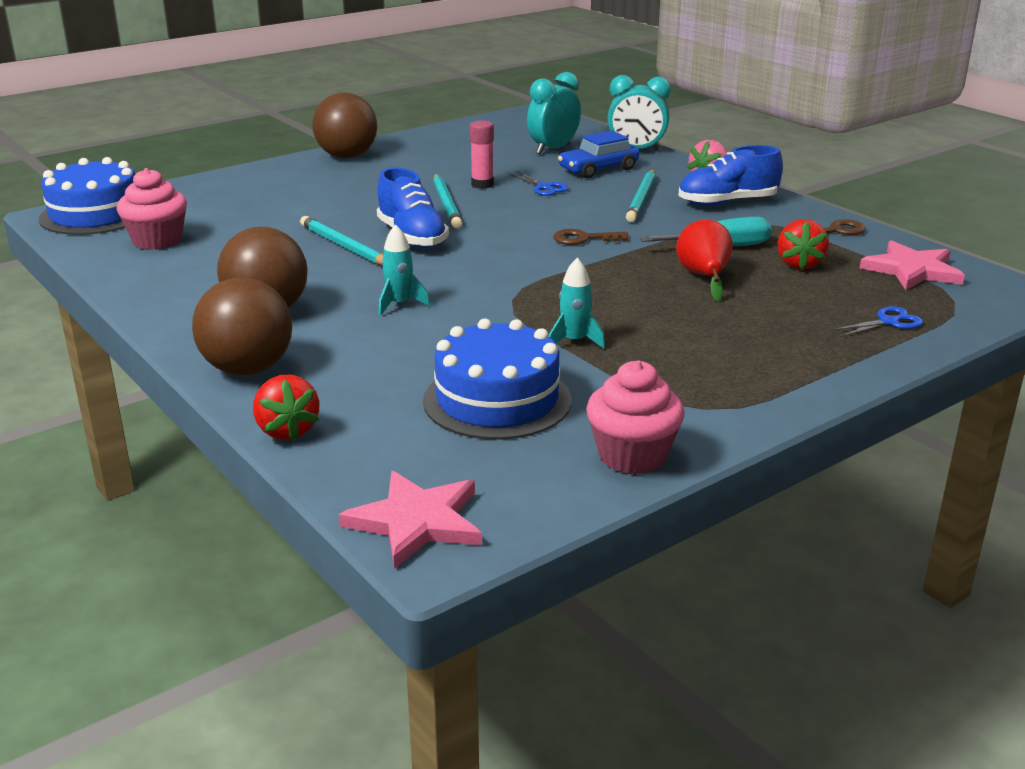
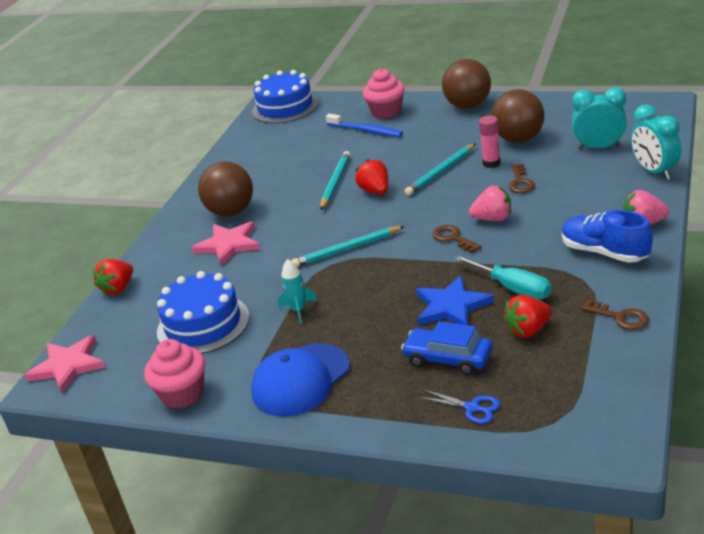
camera: 60 degrees right, 5 degrees up
(157, 240) = (275, 139): pink cupcake -> pink cupcake (386, 112)
(248, 369) = (165, 244): brown ball -> brown ball (519, 139)
(271, 202) = (366, 130): none -> blue toothbrush
(399, 304) = (282, 238): turquoise rocket -> none
(412, 237) = (375, 191): blue shoe -> red strawberry
(544, 187) = (520, 182): blue scissors -> brown key
(584, 215) = (493, 219): none -> pink strawberry
(598, 169) = (588, 180): blue car -> blue car (448, 359)
(641, 198) = (558, 221): turquoise pencil -> turquoise pencil (347, 249)
(704, 277) = (451, 306): red pear -> blue star
(717, 381) = (300, 380): none -> blue cap
(912, 270) = (589, 381): pink star -> pink star (228, 245)

